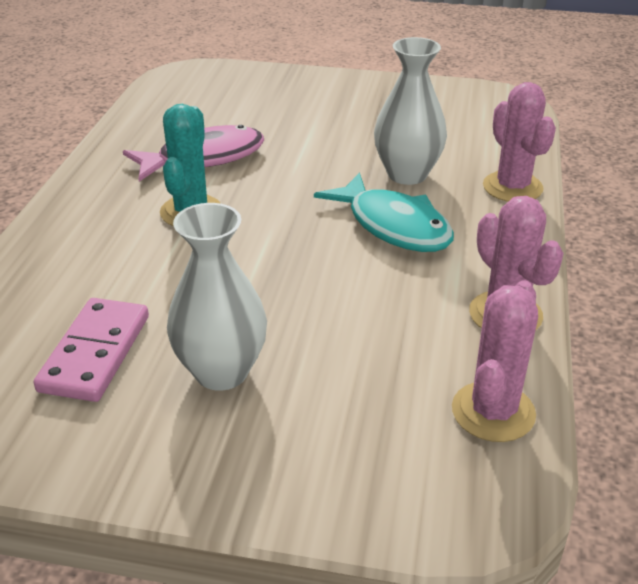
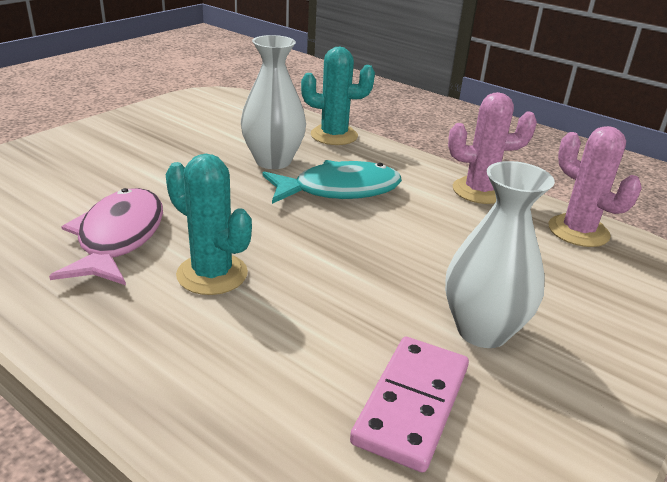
camera: 65 degrees left, 5 degrees down
(95, 353) = (411, 404): pink domino -> pink domino turned 75 degrees clockwise
(512, 187) = (334, 135): pink cactus -> turquoise cactus

